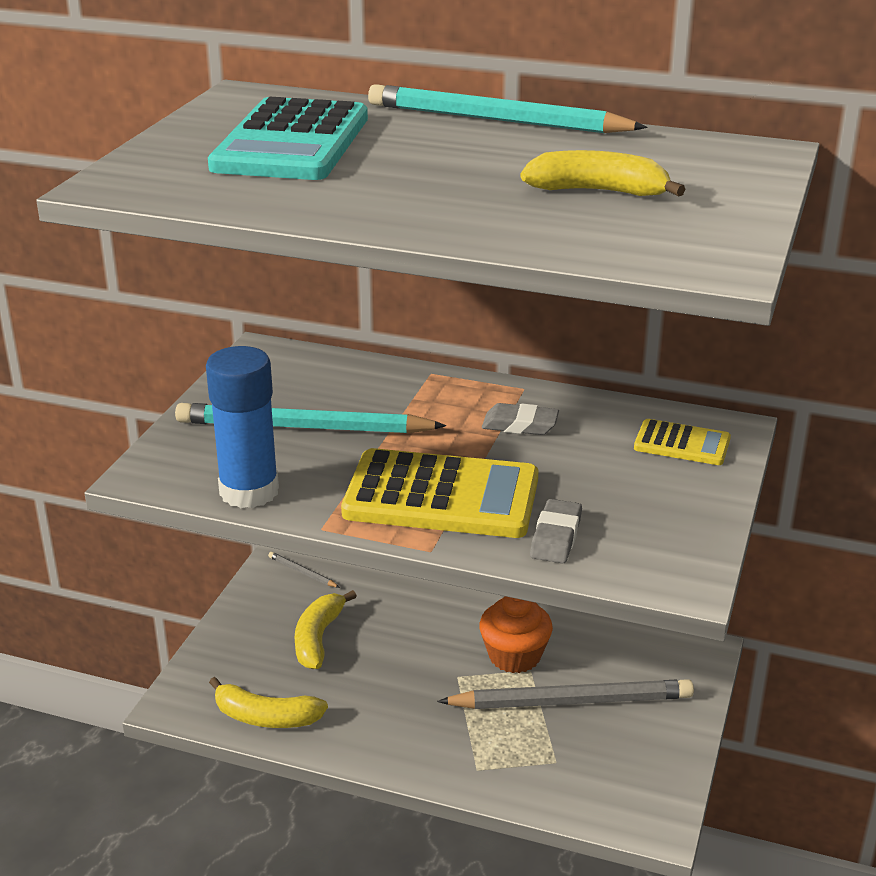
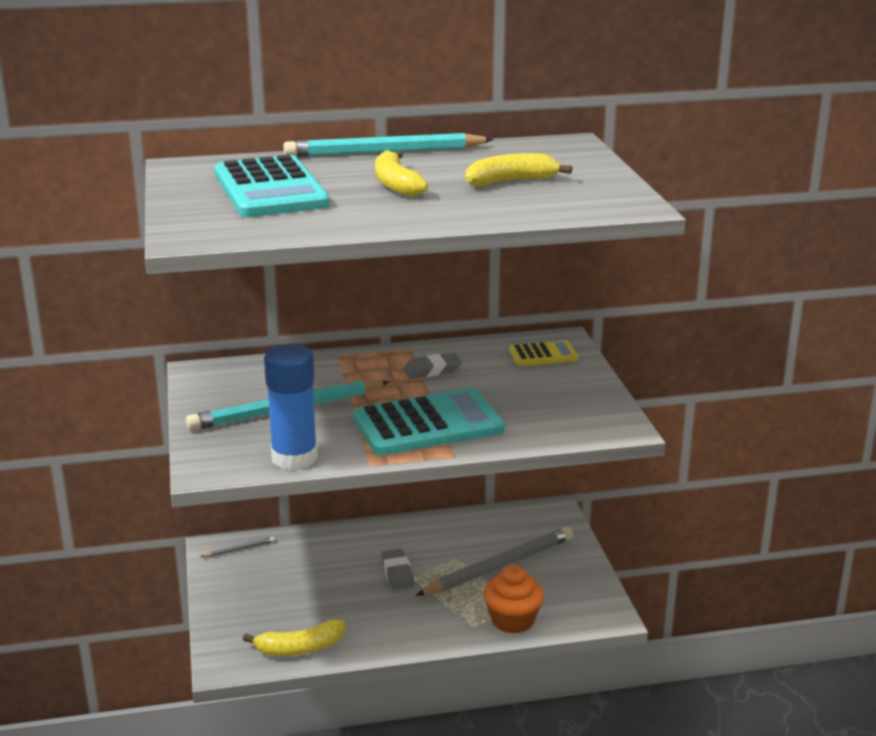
camera: 30 degrees left, 5 degrees down
(302, 572) = (239, 549): grey pencil -> grey pencil turned 150 degrees clockwise
(318, 638) = (291, 587): yellow banana -> yellow banana (396, 184)
(441, 496) = (428, 424): yellow calculator -> turquoise calculator
(514, 656) = (439, 552): orange cupcake -> orange cupcake (512, 620)
(556, 537) = (523, 426): grey eraser -> grey eraser (397, 573)

